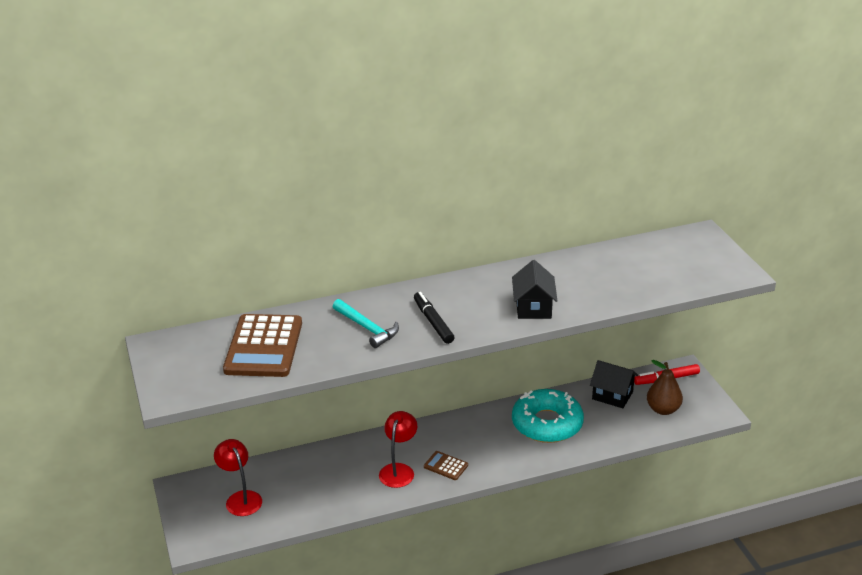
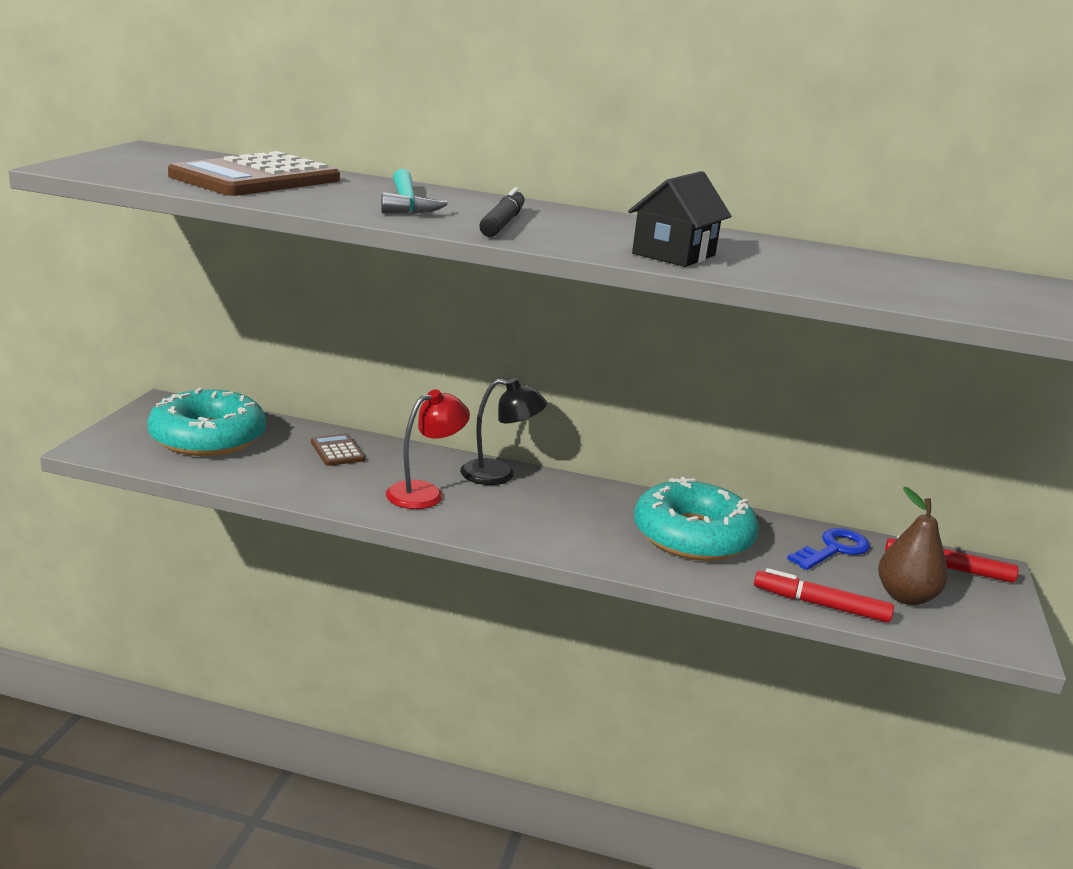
camera: 30 degrees right, 10 degrees down
(240, 498) = (208, 437): red lamp -> turquoise donut
(419, 435) = (499, 475): none -> black lamp
(446, 466) = (491, 515): brown calculator -> brown calculator (337, 451)
(612, 395) = (834, 549): black house -> blue key
(634, 436) = (820, 605): none -> red marker

